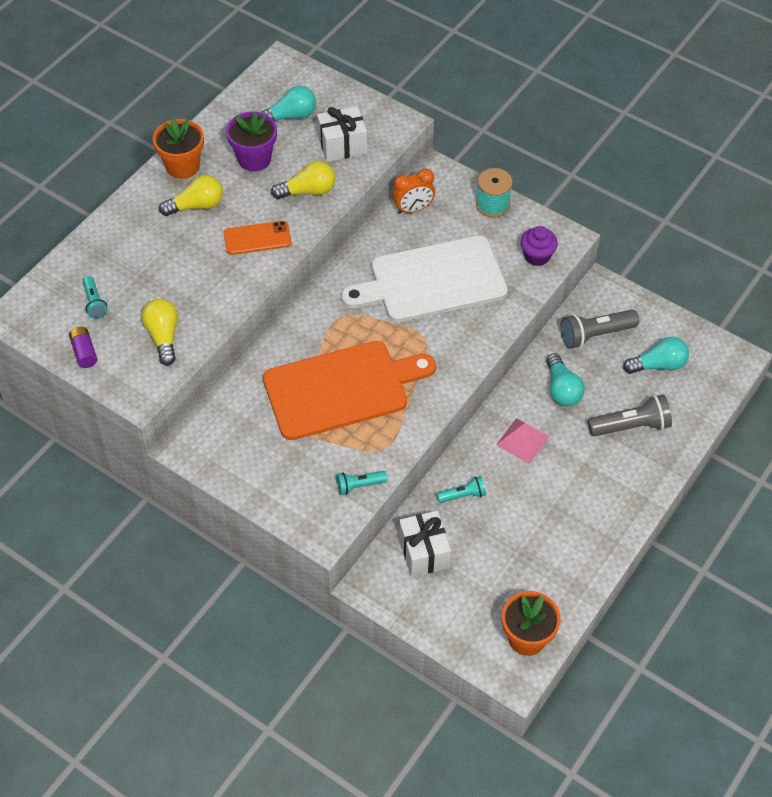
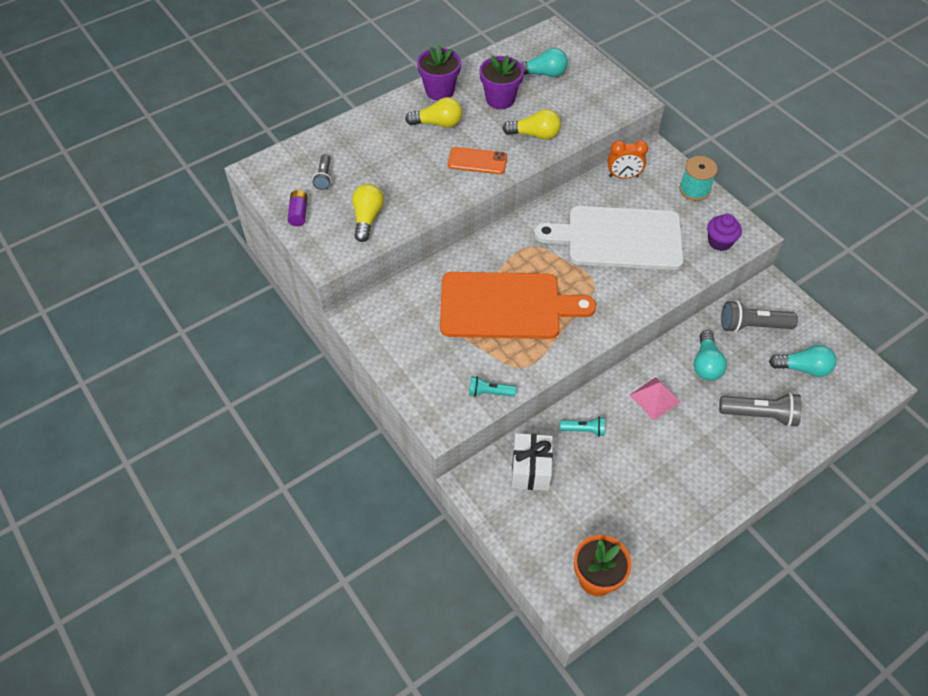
camera: 20 degrees right, 0 degrees up
(94, 303) = (324, 177): turquoise flashlight -> grey flashlight
(182, 166) = (439, 91): orange flower pot -> purple flower pot
(342, 145) = (578, 106): white gift -> none

